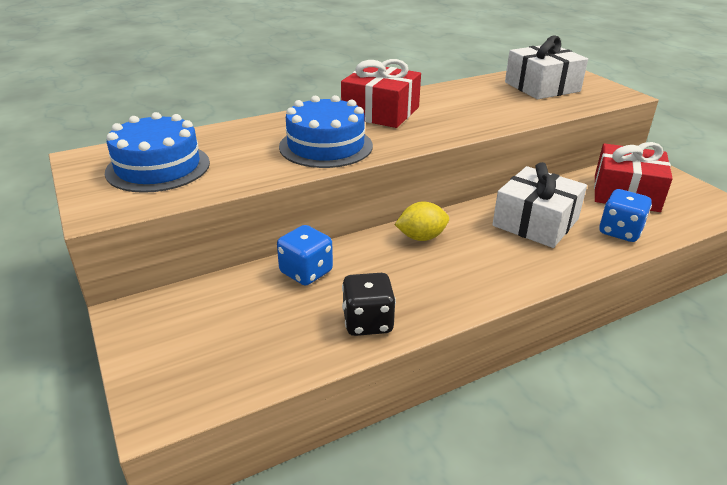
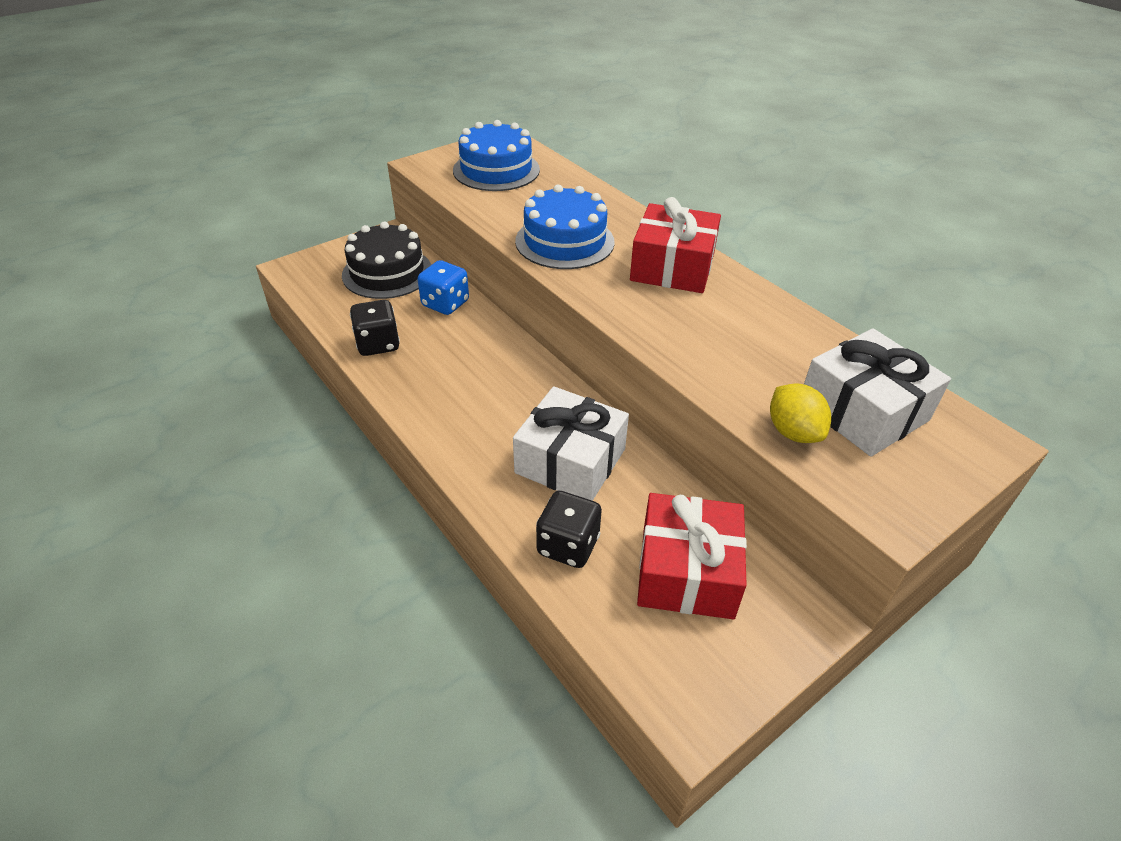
camera: 80 degrees right, 10 degrees up
(222, 314) = (387, 272): none -> black cake
(421, 237) = (516, 368): yellow lemon -> yellow lemon (793, 432)
(620, 231) = (568, 545): blue dice -> black dice

